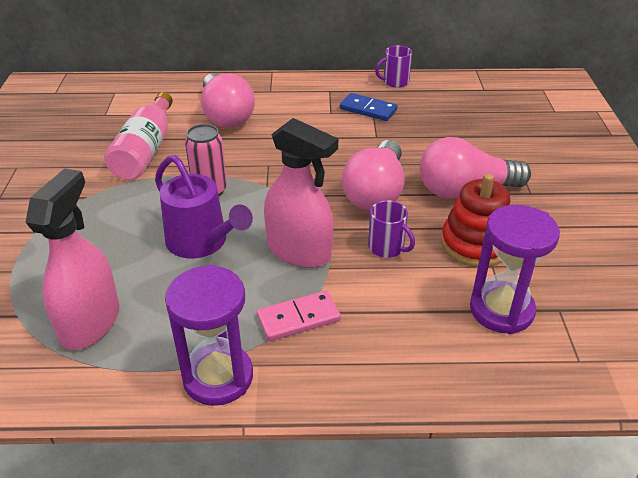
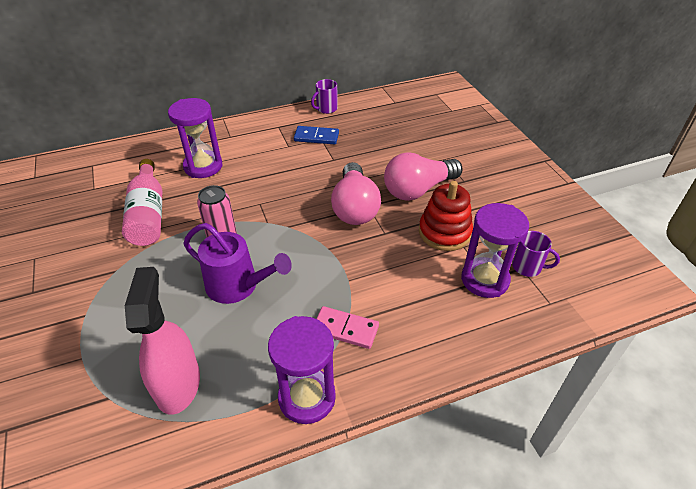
camera: 20 degrees left, 5 degrees up
(226, 115) = (203, 166): pink light bulb -> purple hourglass
(298, 318) = (345, 329): pink domino -> pink domino turned 60 degrees clockwise
(299, 251) = (319, 272): pink spray bottle -> none
(387, 247) = (384, 251): purple mug -> purple mug (528, 267)

